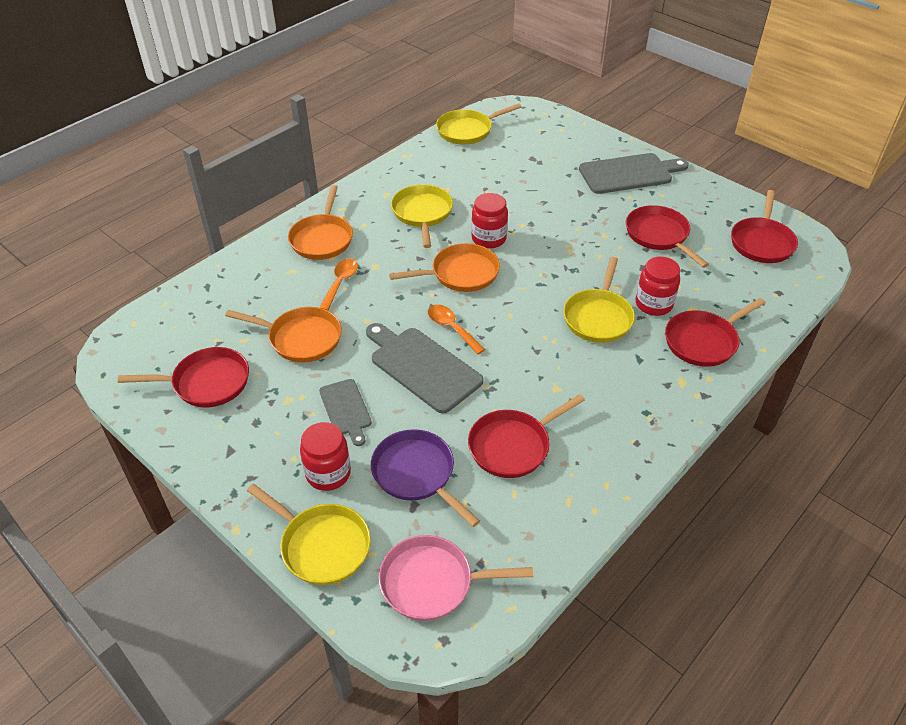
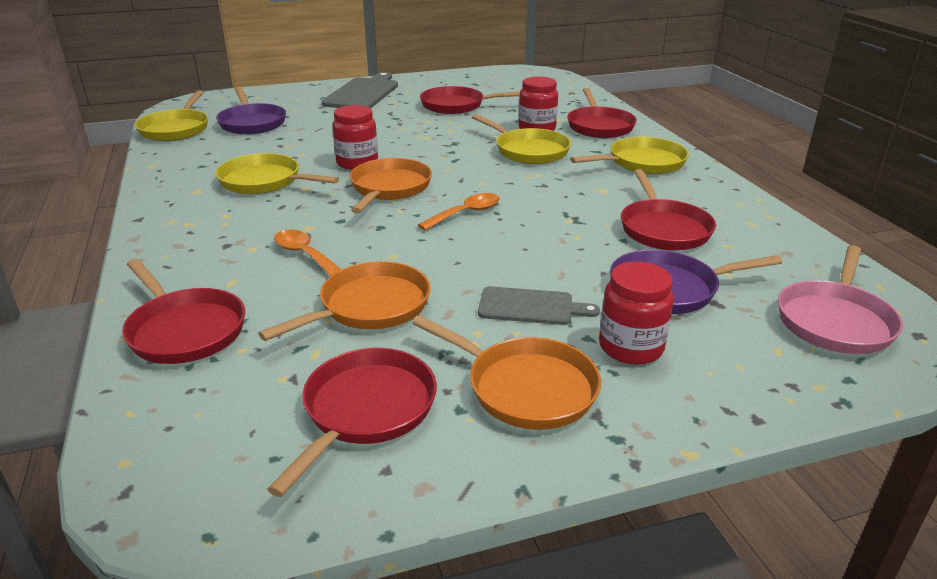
camera: 60 degrees left, 15 degrees down
(321, 545) = (751, 383): yellow pan -> yellow pan (642, 163)
(322, 238) = (205, 246): orange pan -> orange pan (524, 387)
(422, 367) = (507, 243): grey cutting board -> none
(452, 328) = (466, 213): orange spoon -> orange spoon turned 150 degrees clockwise
(511, 155) = (252, 123): none -> purple pan
(762, 242) = (511, 82): red pan -> red pan (184, 329)

